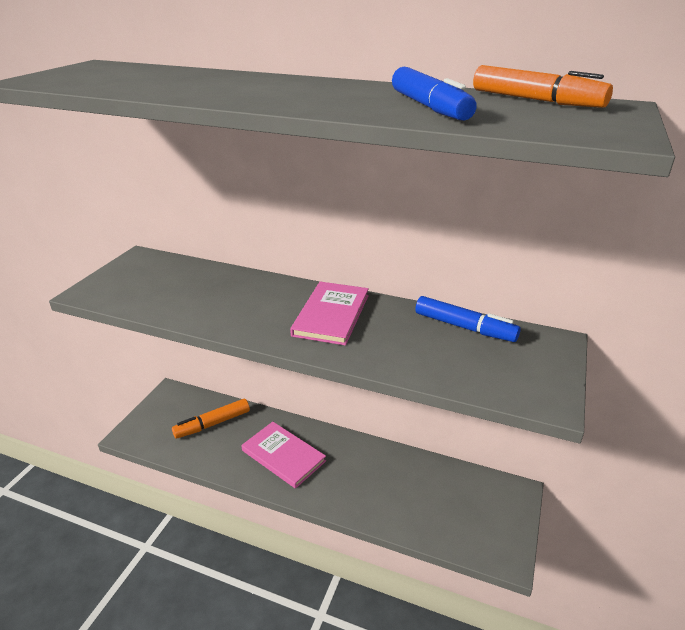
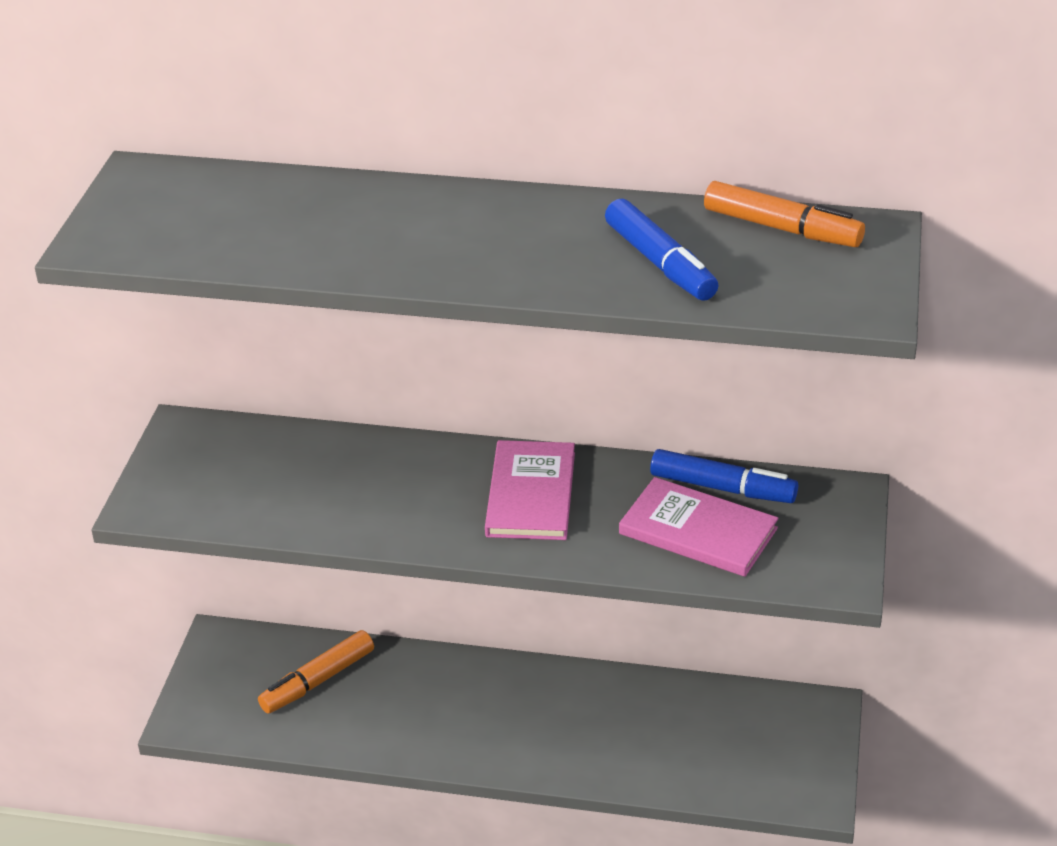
camera: 10 degrees left, 5 degrees up
(283, 456) = (454, 713): pink book -> pink book (698, 531)

